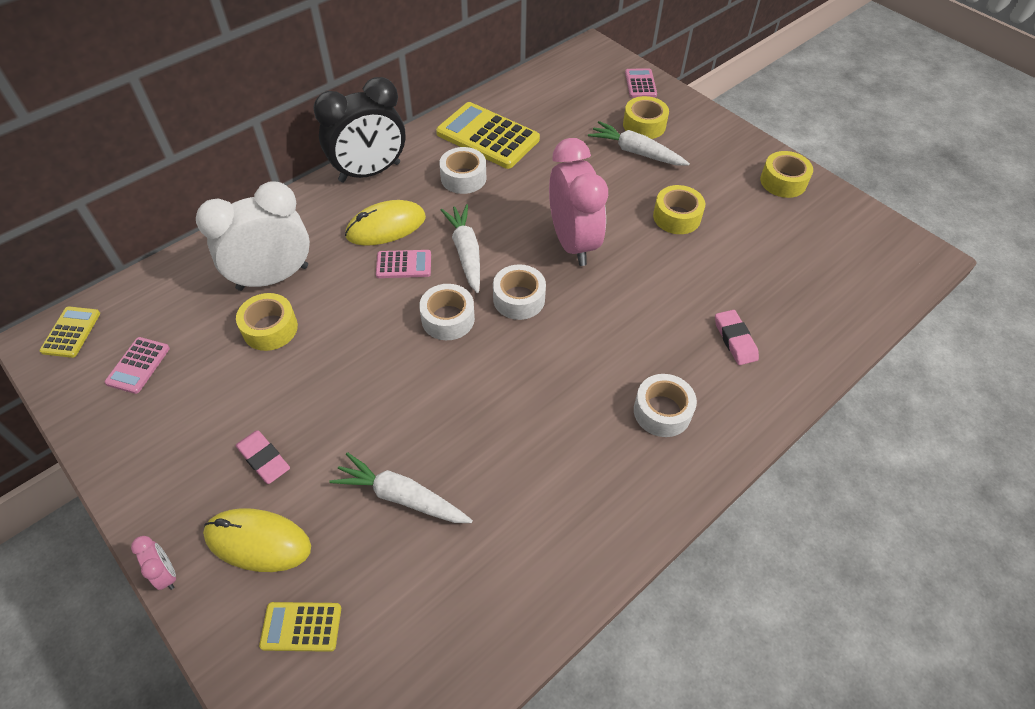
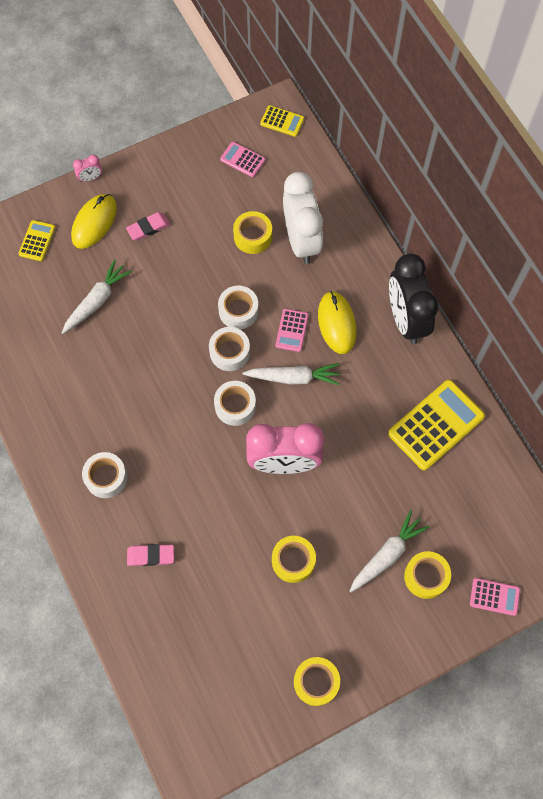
camera: 105 degrees right, 15 degrees up
(463, 178) = (383, 393): white tape -> white tape (238, 311)

